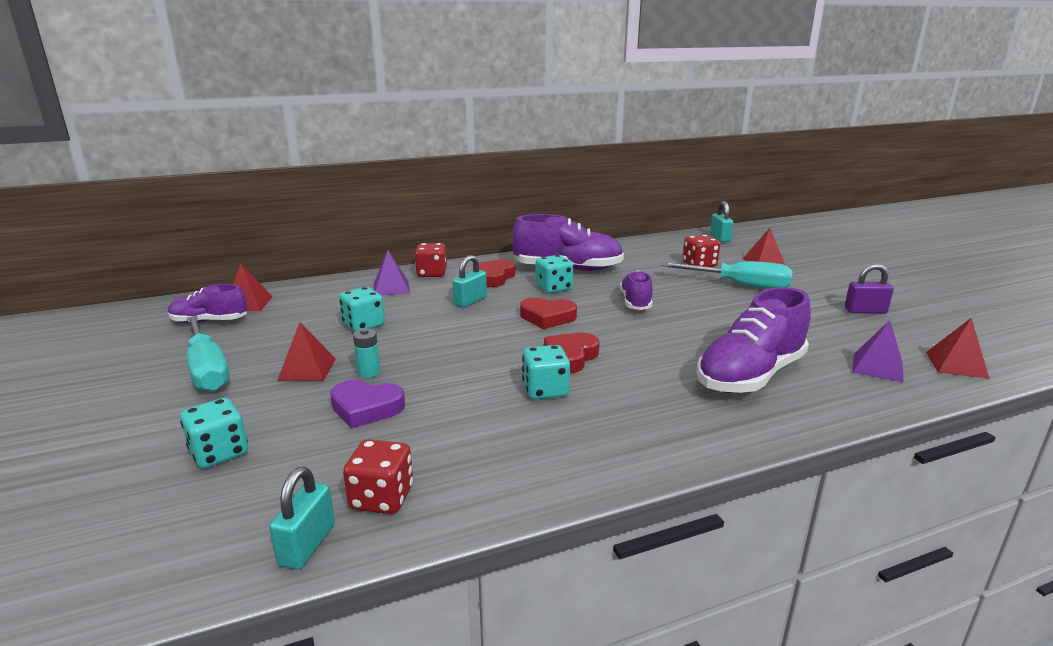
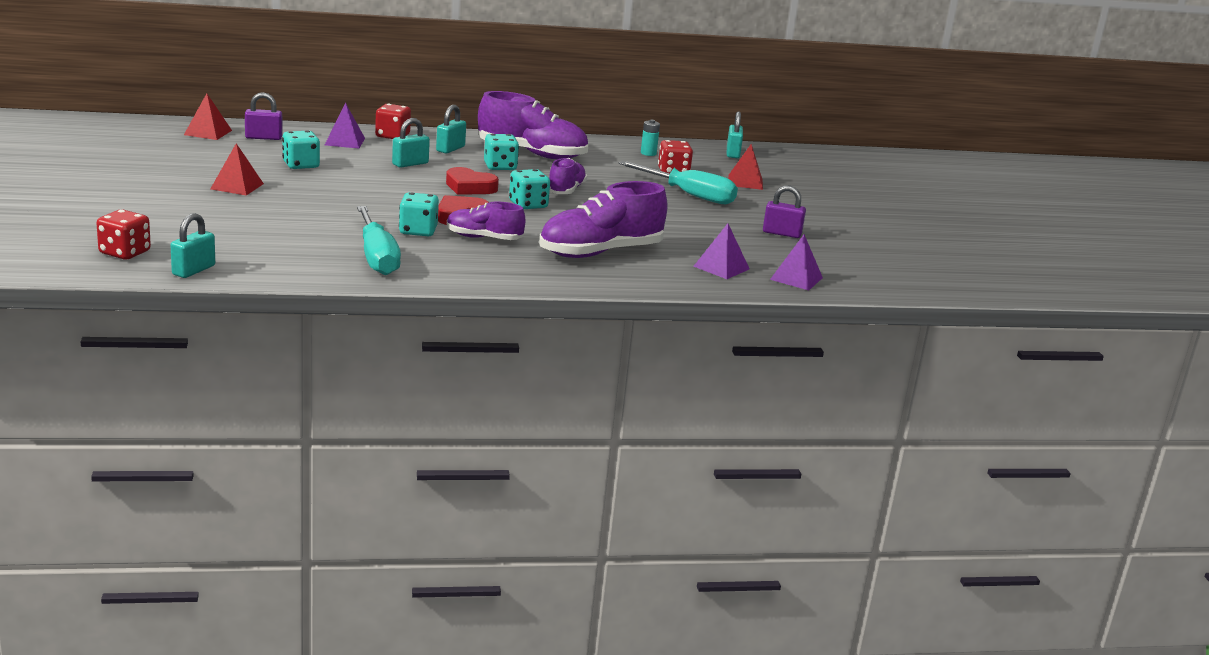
camera: 10 degrees right, 0 degrees up
(208, 370) = (158, 173): turquoise screwdriver -> turquoise screwdriver (377, 257)
(209, 321) = (169, 140): purple shoe -> purple shoe (484, 238)
(219, 453) = (152, 221): turquoise dice -> turquoise dice (528, 205)
(309, 299) = (263, 138): none -> purple padlock
(366, 408) = (269, 216): purple heart -> none
(369, 372) = (285, 196): turquoise battery -> turquoise battery (648, 153)
(382, 498) = (252, 260): red dice -> red dice (125, 252)
(494, 277) = (450, 149): red heart -> turquoise padlock
(956, 364) = (796, 278): red pyramid -> purple pyramid

